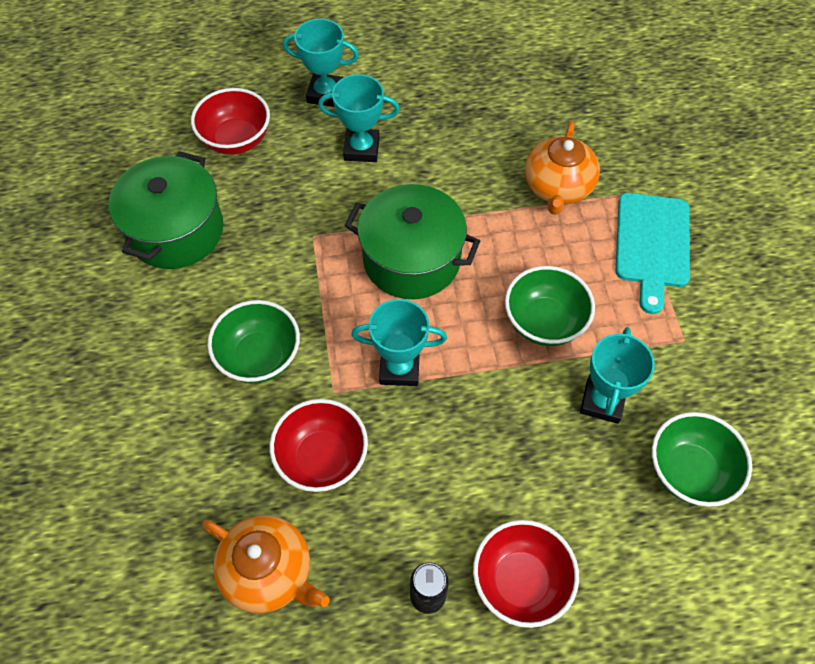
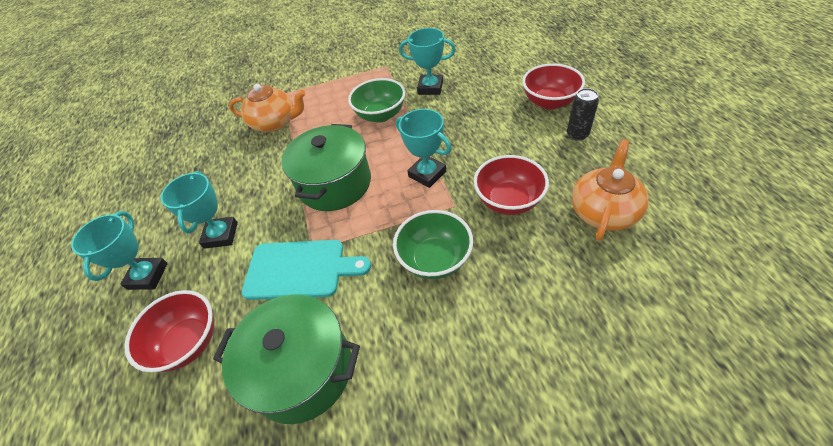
camera: 90 degrees left, 10 degrees down
(399, 368) = (427, 174): turquoise trophy -> turquoise trophy turned 45 degrees counterclockwise
(652, 245) = (322, 82): turquoise cutting board -> turquoise cutting board (300, 269)
(689, 471) = (463, 57): green bowl -> none

